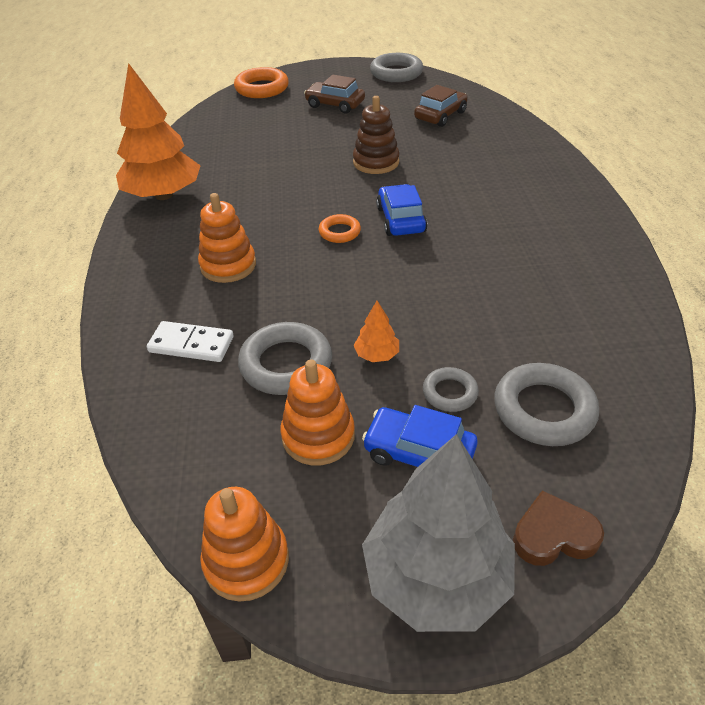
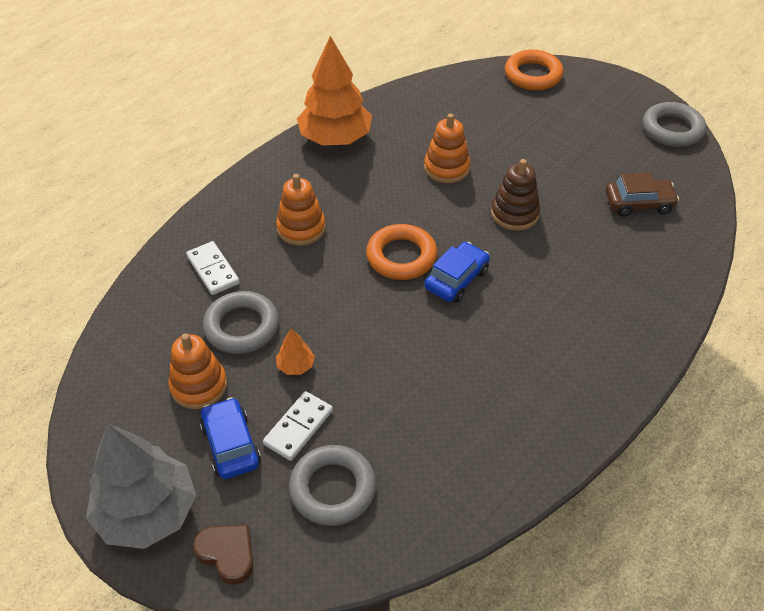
camera: 45 degrees right, 5 degrees up
(246, 560) = (86, 418): orange stacking toy -> orange stacking toy (446, 168)
(335, 105) = (567, 131): brown car -> none
(339, 232) = (401, 256): orange ring -> orange ring, size x1.78
(450, 393) = (298, 427): grey ring -> white domino

